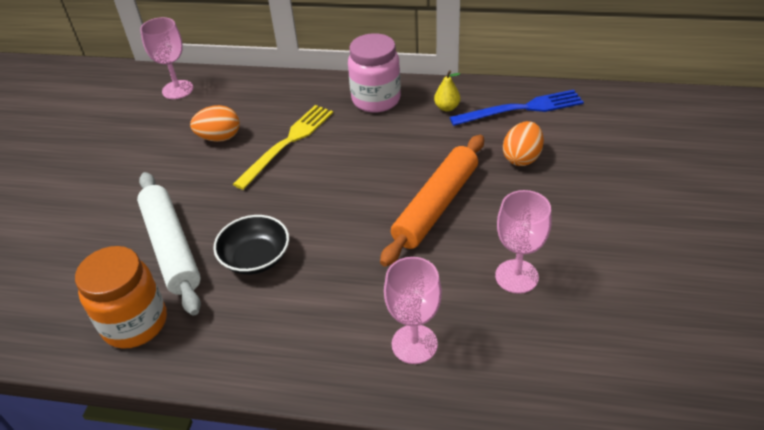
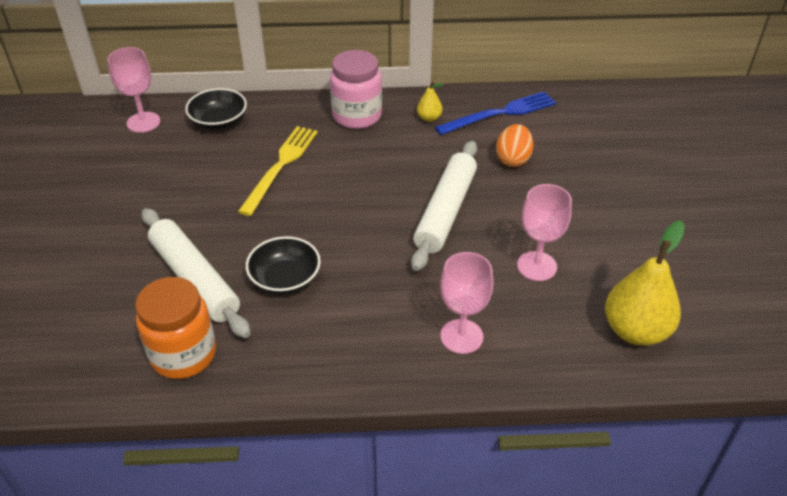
camera: 15 degrees left, 0 degrees up
(219, 138) = (207, 167): orange egg -> none
(245, 95) = (219, 122): none -> black bowl
(436, 206) = (445, 211): orange rolling pin -> white rolling pin
(609, 365) = (635, 330): none -> yellow pear

